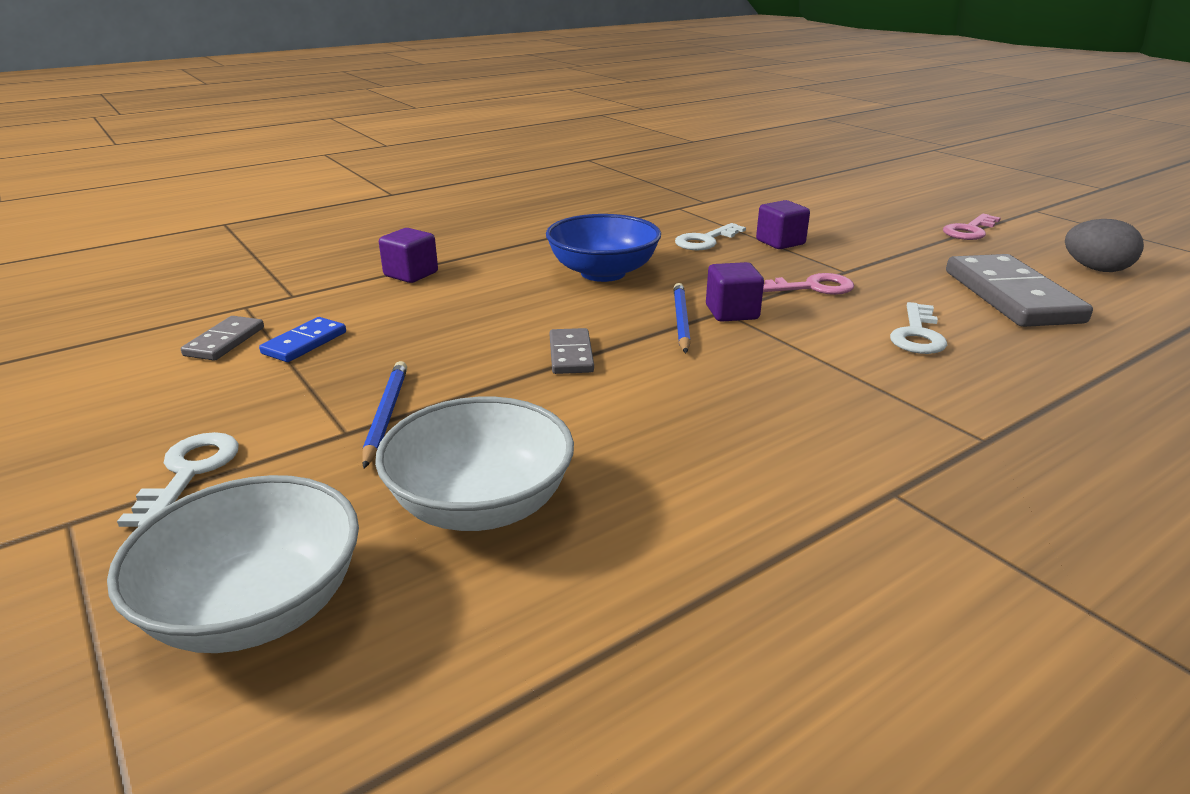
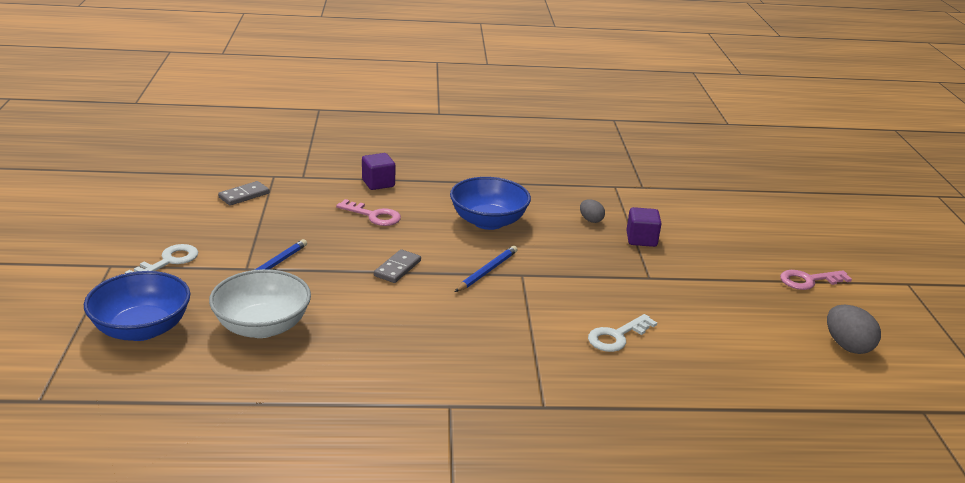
camera: 30 degrees right, 0 degrees up
(257, 608) = (142, 329): white bowl -> blue bowl
(304, 343) = (278, 210): blue domino -> none
(705, 240) = (590, 220): white key -> grey egg
(732, 312) = (525, 277): purple cube -> none
(811, 287) = (604, 280): pink key -> pink key (374, 216)
(1011, 296) = (734, 338): grey domino -> none

